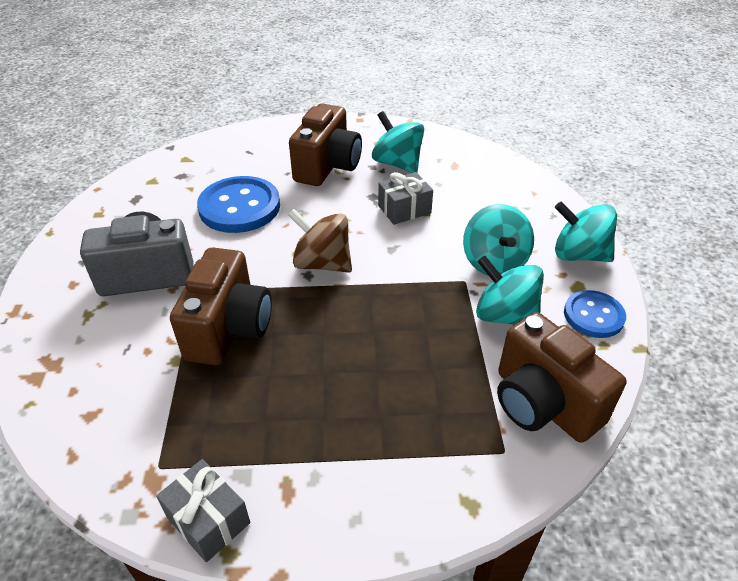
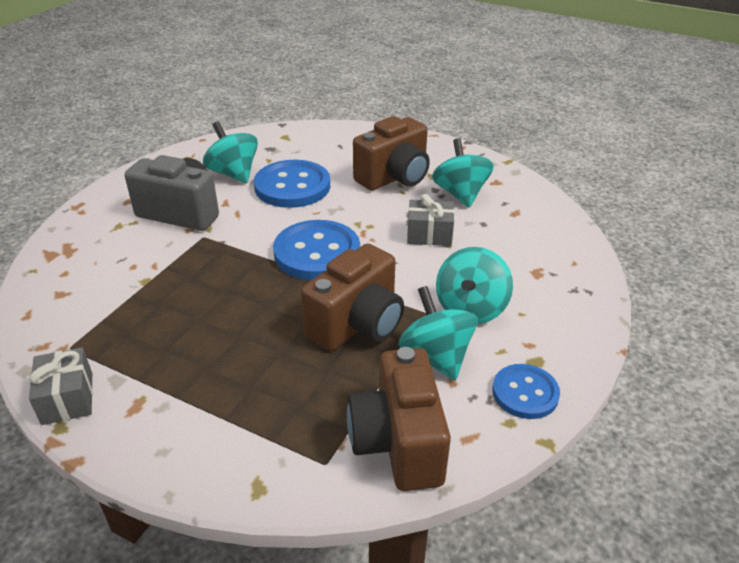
camera: 30 degrees right, 5 degrees down
(229, 329) = (201, 274): brown camera -> brown camera (357, 324)
(322, 263) = (317, 253): brown spinning top -> blue button
(579, 254) = (565, 334): turquoise spinning top -> turquoise spinning top (233, 173)

